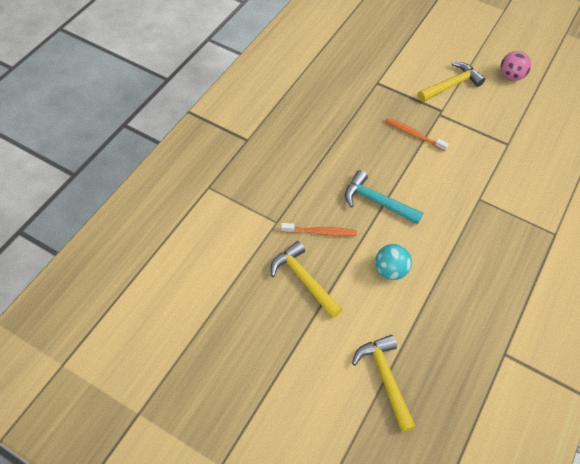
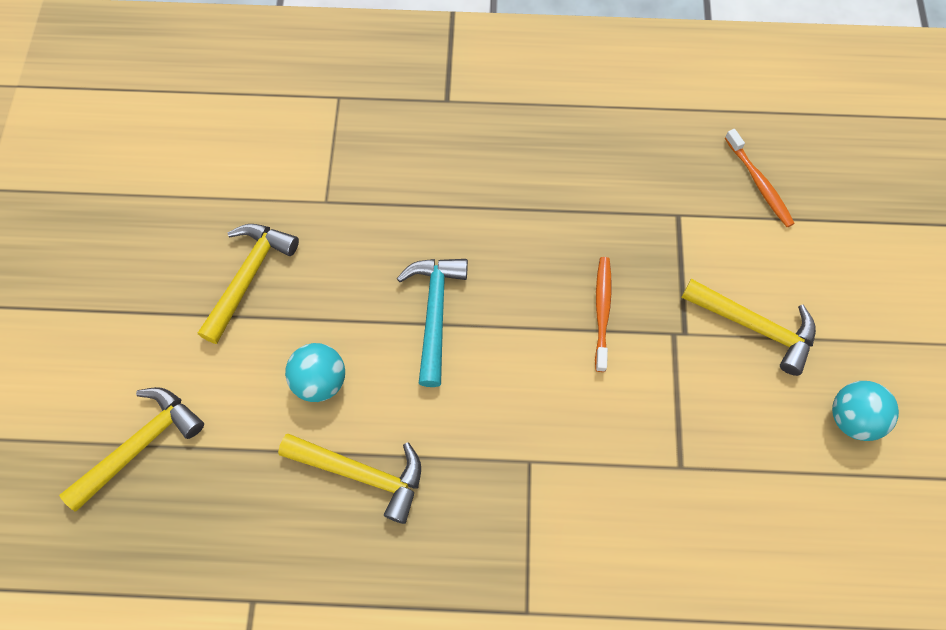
camera: 65 degrees right, 10 degrees up
(320, 232) = (338, 263): orange toothbrush -> orange toothbrush (759, 183)
(453, 273) = (361, 473): none -> yellow hammer
(511, 76) = (852, 418): pink ball -> turquoise ball

